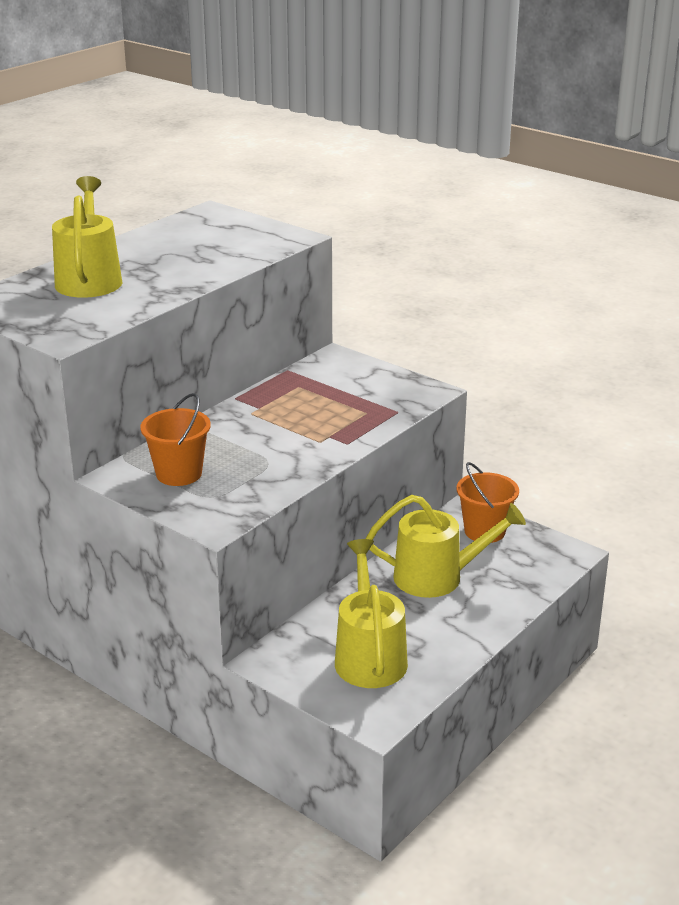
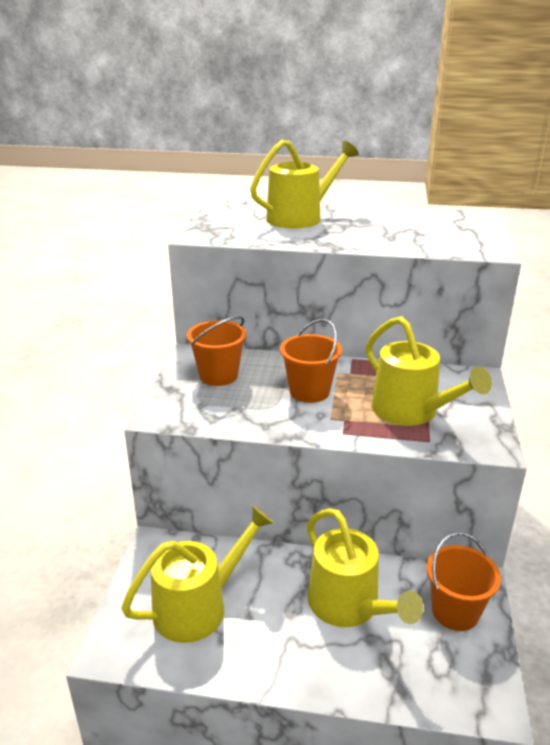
camera: 60 degrees right, 0 degrees up
(266, 437) = (309, 391): none -> orange bucket
(351, 403) = (411, 411): none -> yellow watering can

